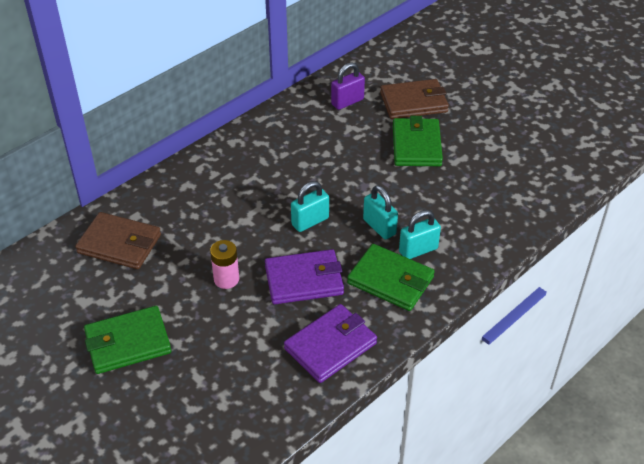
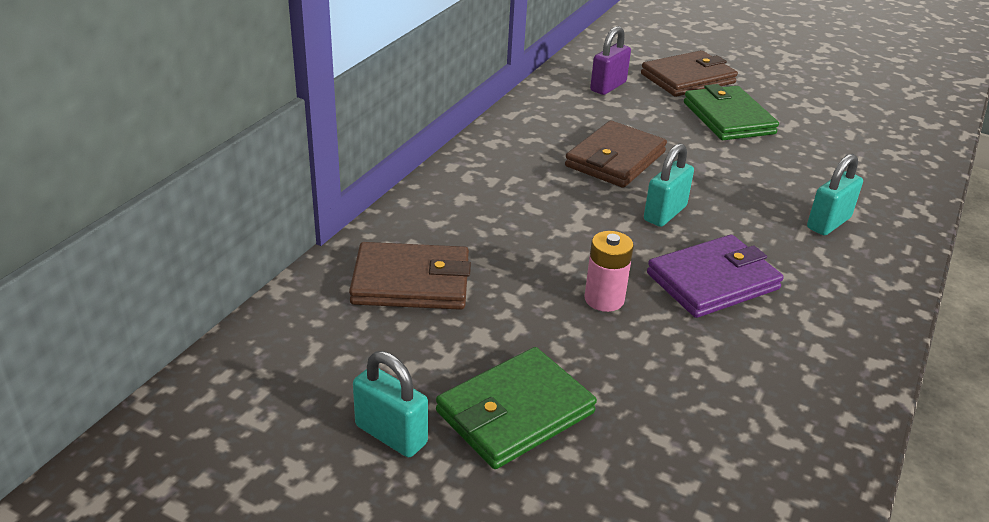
camera: 20 degrees left, 10 degrees down
(307, 170) = (615, 159): none -> brown wallet
(330, 346) = (817, 355): purple wallet -> none
(379, 227) = (758, 206): turquoise padlock -> turquoise padlock (391, 434)
(390, 280) = (825, 262): green wallet -> none

